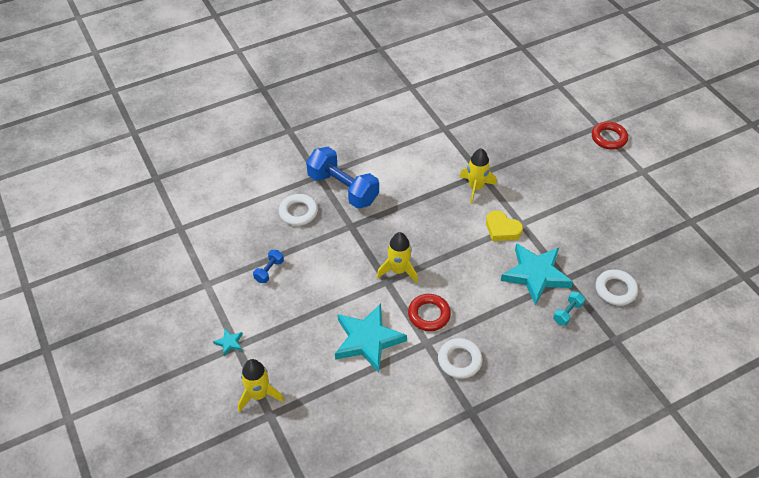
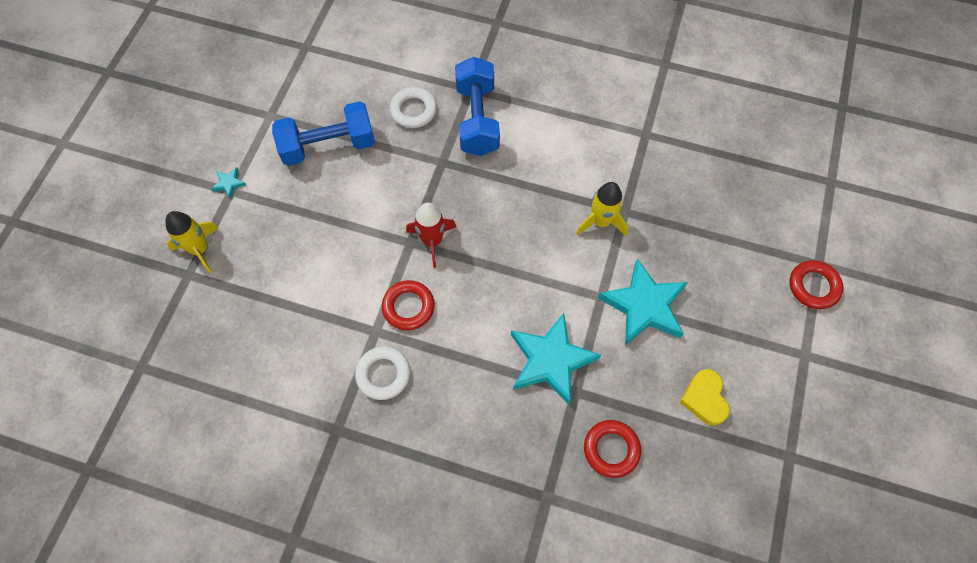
camera: 45 degrees right, 15 degrees up
(269, 271) = (328, 146): blue dumbbell -> blue dumbbell, size x2.27
(367, 340) = (332, 282): turquoise star -> turquoise star (644, 306)
(398, 270) = (432, 241): yellow rocket -> red rocket
(502, 229) = (575, 286): yellow heart -> yellow heart (704, 399)
(567, 313) = (534, 426): turquoise dumbbell -> none
(615, 290) = (611, 449): white ring -> red ring

